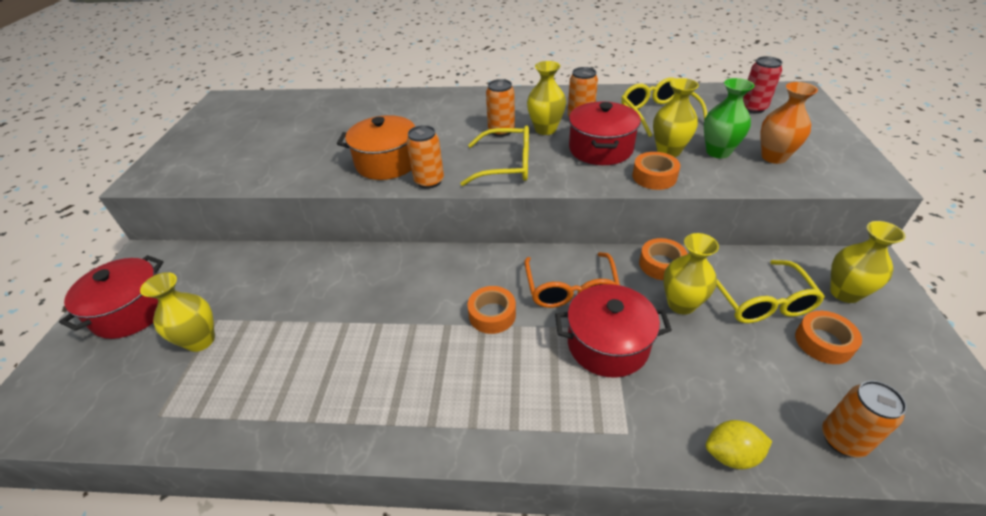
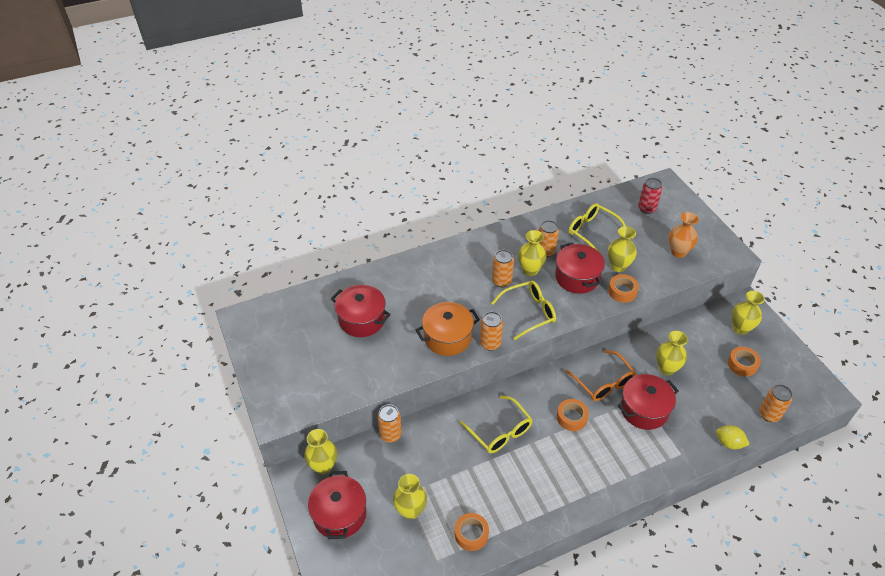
camera: 30 degrees left, 5 degrees up
(175, 258) = (323, 466): none -> yellow vase
(268, 253) = (390, 434): none -> orange can
(320, 126) = (362, 319): none -> red pot
(661, 264) = (642, 345): orange tape -> orange tape (471, 534)
(718, 152) = (646, 257): green vase -> none
(731, 454) = (729, 443): yellow lemon -> yellow lemon turned 60 degrees clockwise
(760, 302) = (704, 350): yellow glasses -> yellow glasses (500, 431)

